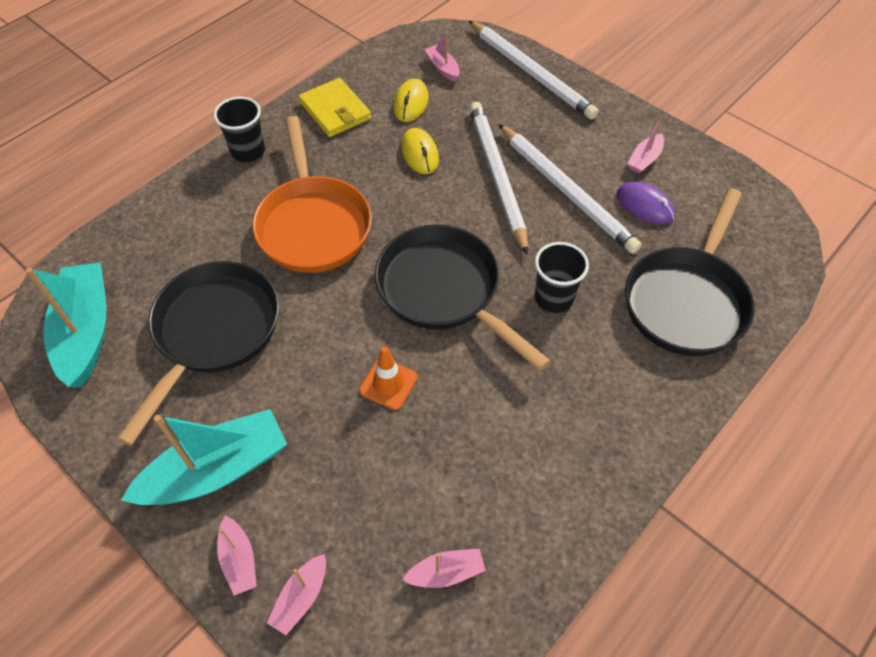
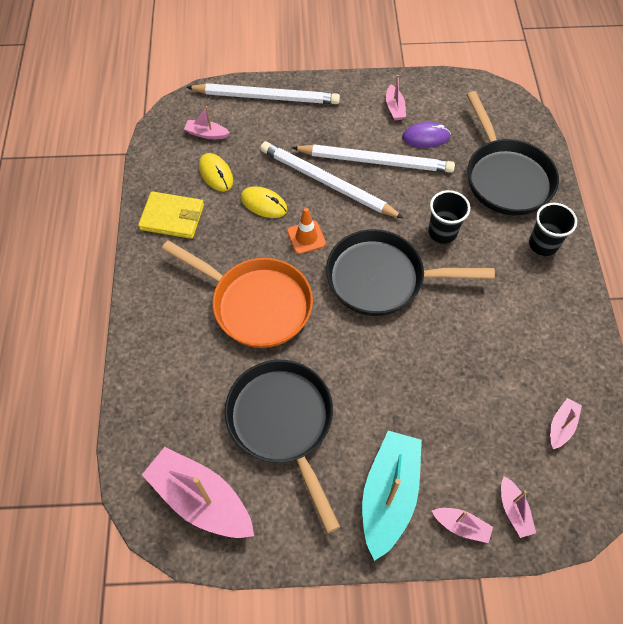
camera: 45 degrees left, 5 degrees up
(86, 331) = (201, 499): turquoise boat -> pink boat
(248, 151) = (149, 292): black cup -> black cup (543, 244)
(388, 384) = (418, 358): orange traffic cone -> orange traffic cone (306, 237)

